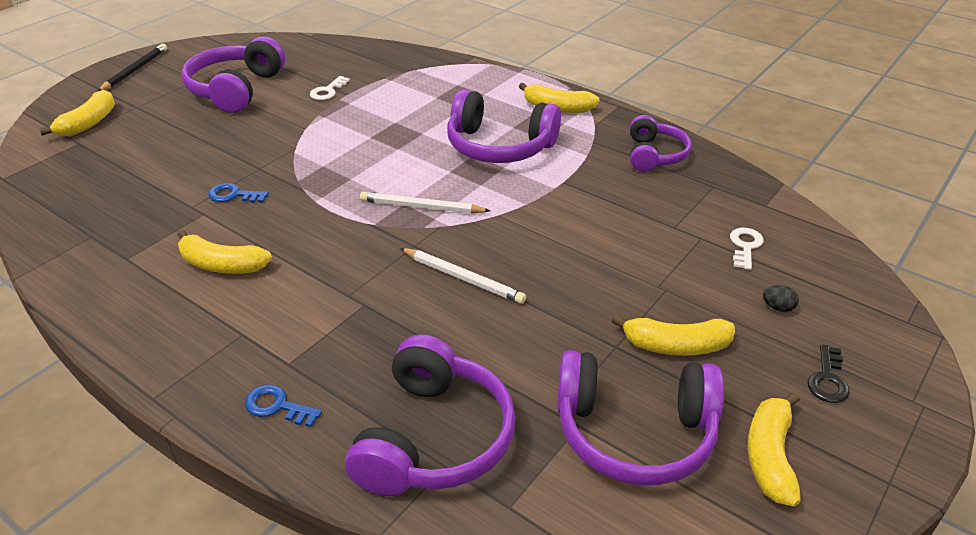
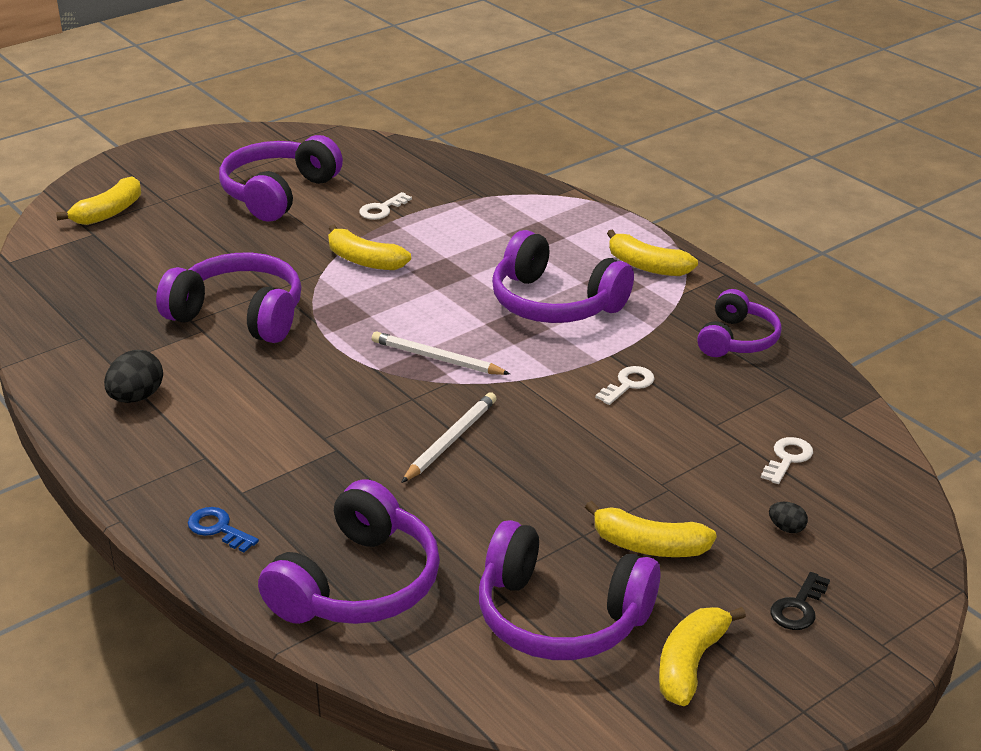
camera: 15 degrees right, 5 degrees down
(135, 70) = (173, 156): black pencil -> none
(158, 286) = (136, 397): none -> black egg
(221, 265) = (205, 386): yellow banana -> yellow banana (364, 260)
(233, 195) = (239, 315): blue key -> purple headphones
(463, 278) = (451, 440): white pencil -> white pencil turned 105 degrees counterclockwise
(589, 204) = (628, 384): none -> white key

